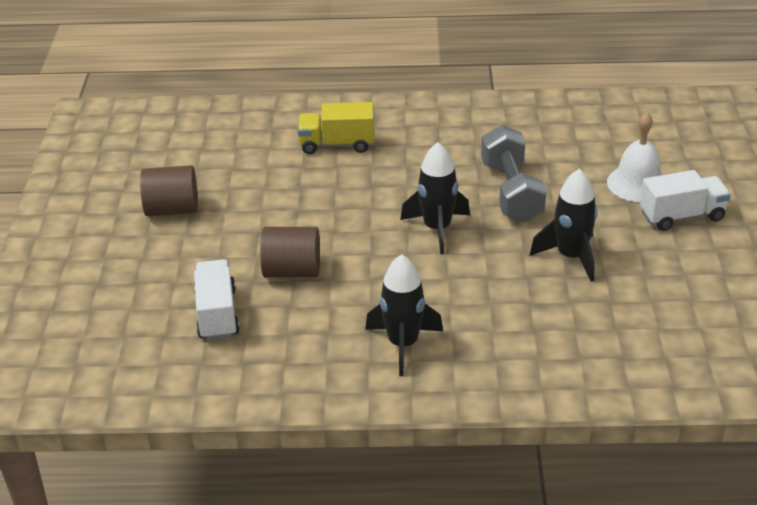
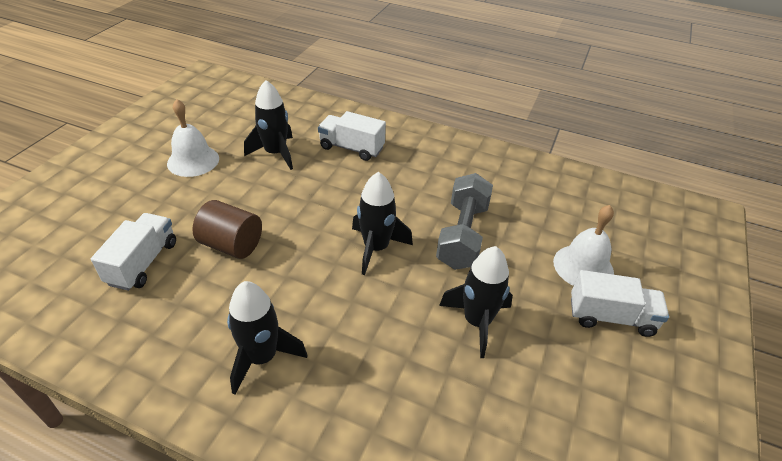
camera: 20 degrees right, 5 degrees up
(172, 209) = (193, 161): brown cylinder -> white bell
(258, 174) = (276, 153): none -> black rocket
(337, 144) = (352, 148): yellow truck -> white truck

